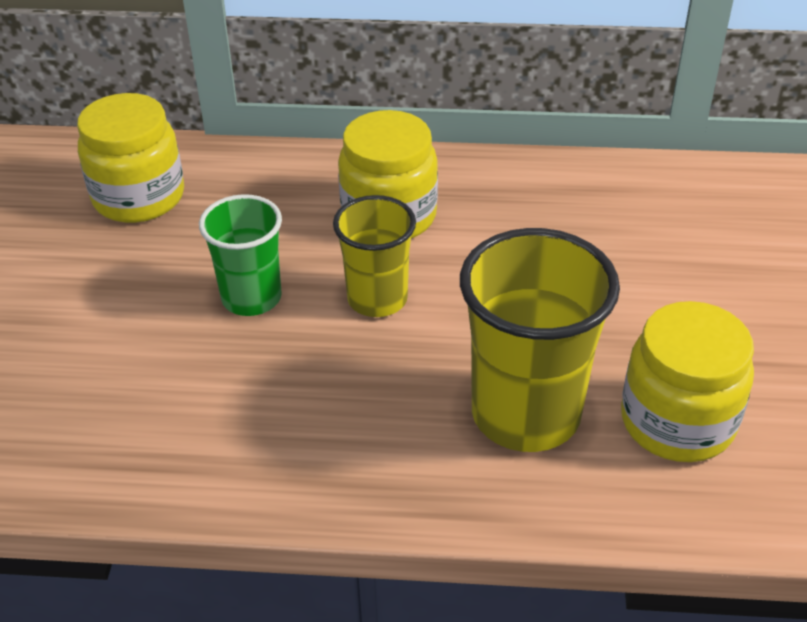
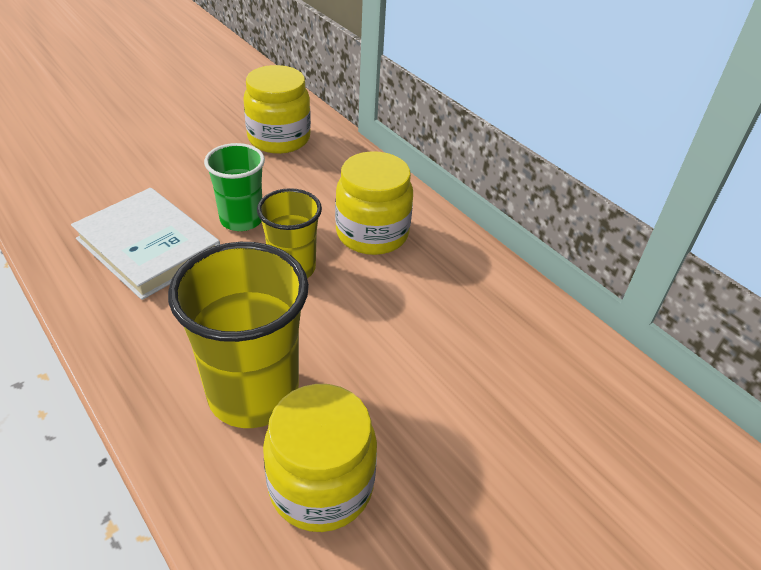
camera: 45 degrees right, 0 degrees up
(210, 395) = (149, 247): none -> white book

